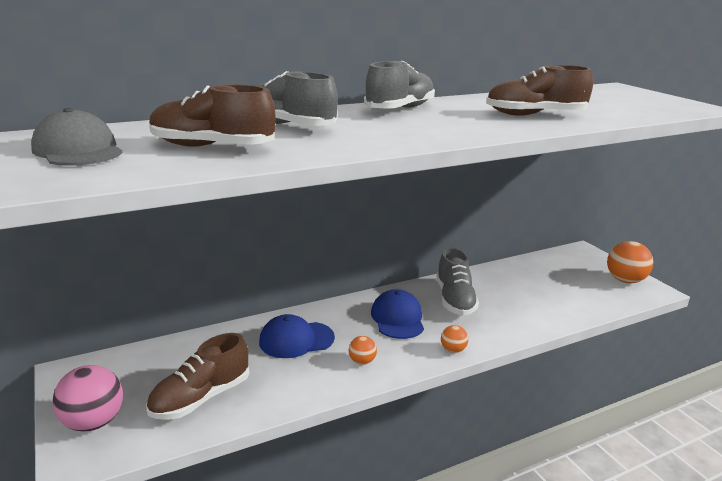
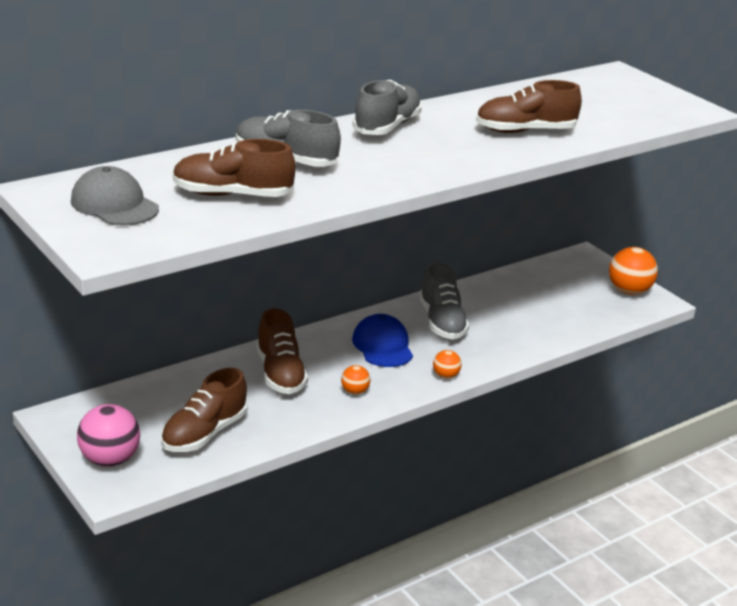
camera: 10 degrees left, 5 degrees up
(296, 340) = (280, 373): blue cap -> brown shoe

